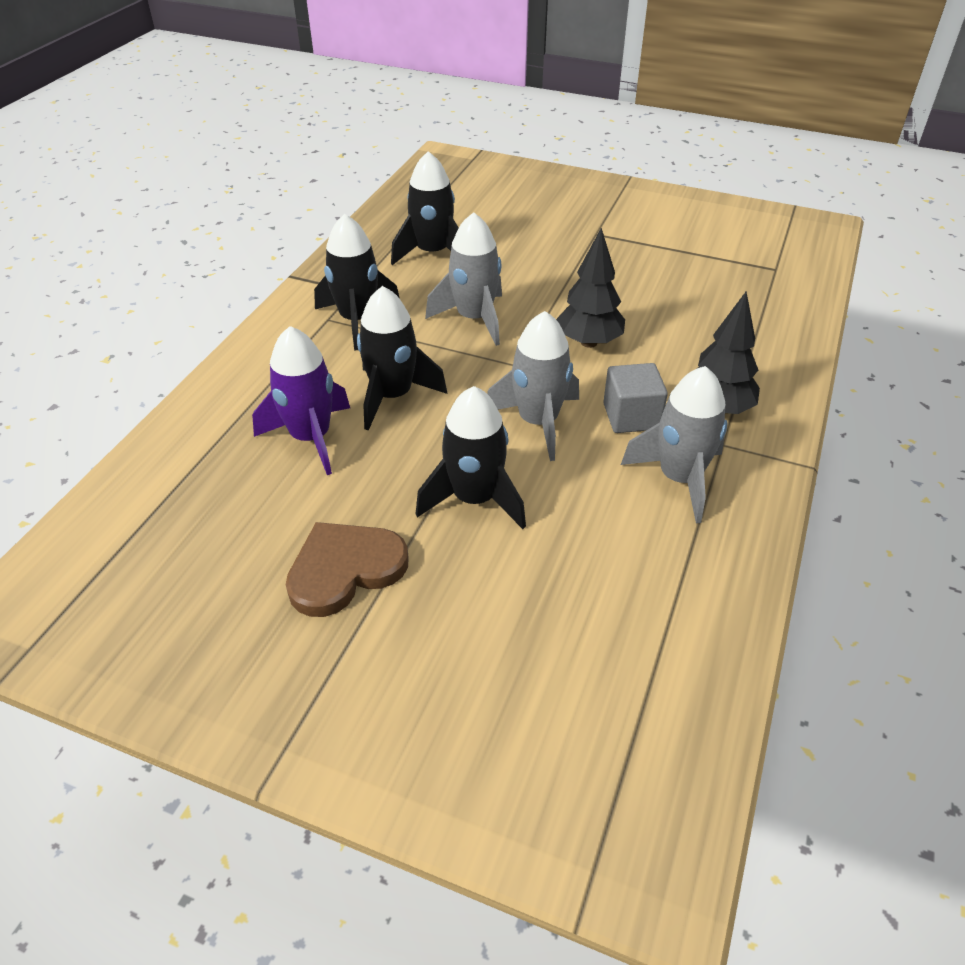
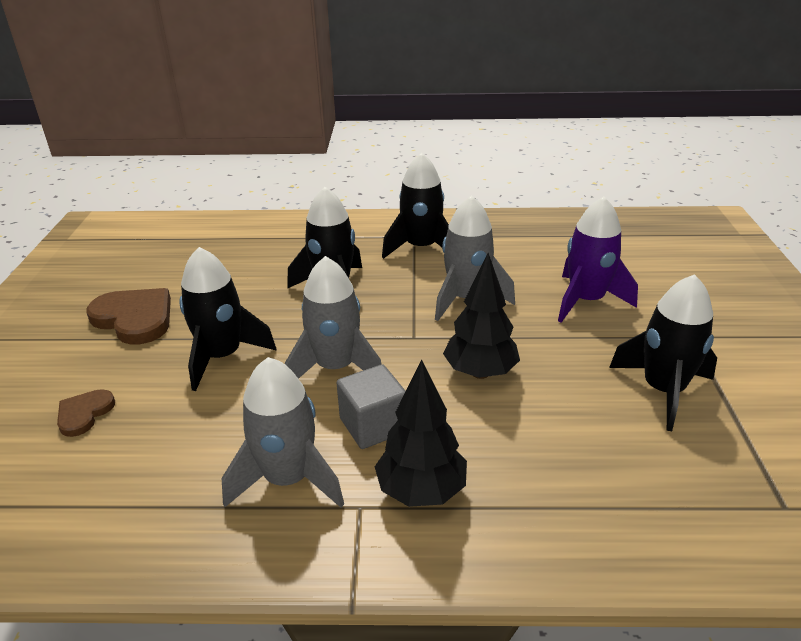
camera: 70 degrees right, 10 degrees down
(311, 438) = (268, 268): purple rocket -> purple rocket (586, 301)
(433, 253) = (549, 255): black rocket -> black rocket (663, 390)
(522, 622) = (84, 414): none -> brown heart

